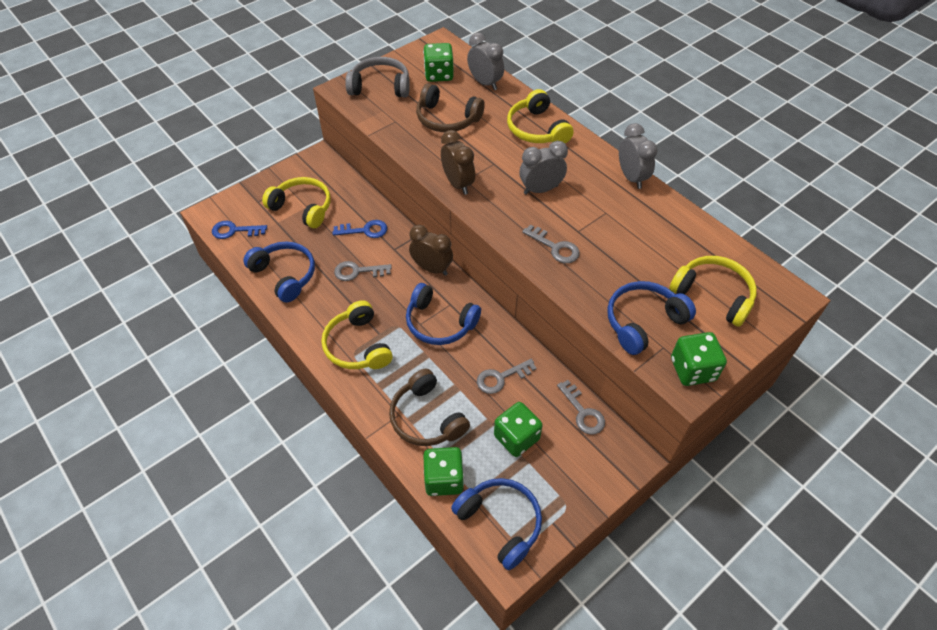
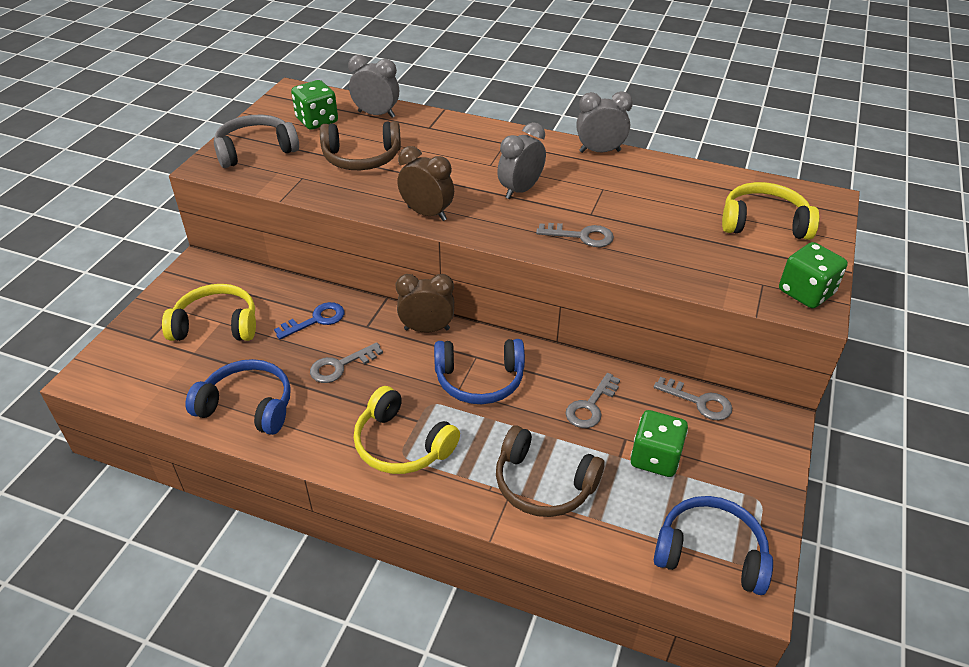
camera: 30 degrees left, 10 degrees down
(234, 231) = (139, 383): blue key -> none
(444, 479) = (614, 539): green dice -> none
(536, 129) = (468, 139): yellow headphones -> none
(631, 177) = (600, 151): grey clock -> grey clock turned 45 degrees counterclockwise
(643, 322) = (724, 269): blue headphones -> none

